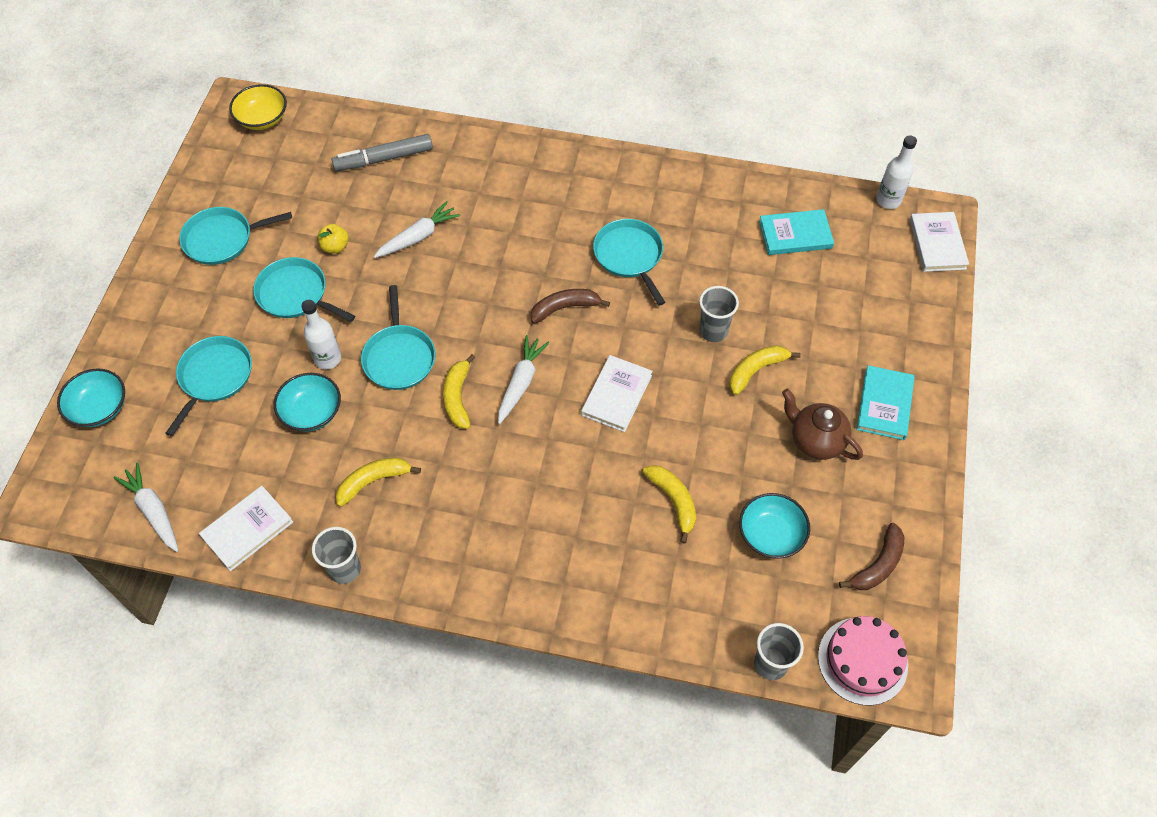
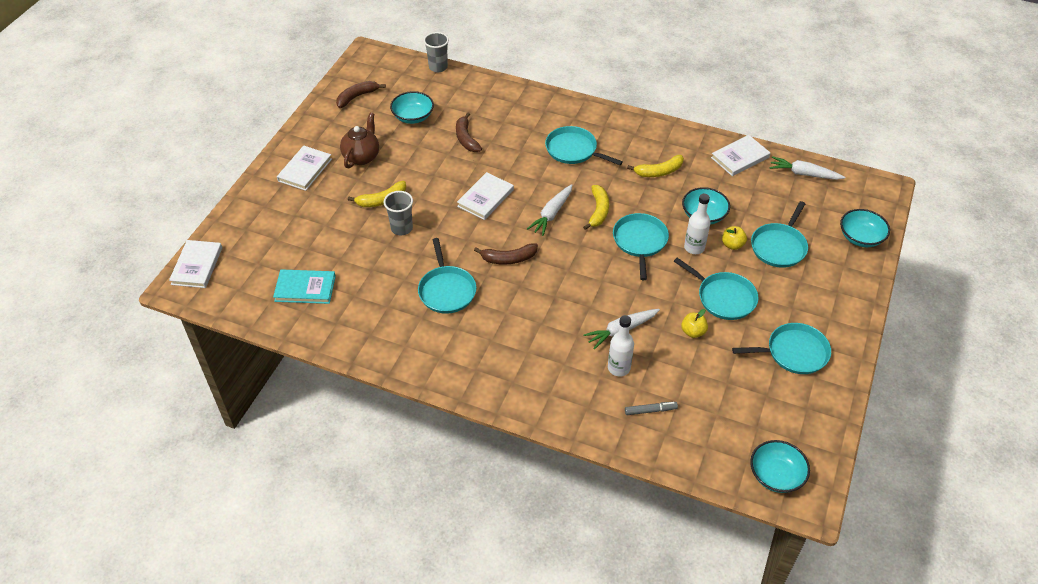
camera: 170 degrees left, 10 degrees down
(153, 511) = (804, 174): white carrot -> white carrot turned 135 degrees clockwise
(262, 119) = (776, 475): yellow bowl -> turquoise bowl
(276, 370) = (732, 245): none -> yellow apple
(345, 569) = (676, 132): grey cup -> none
(384, 159) = (650, 410): grey marker -> grey marker, size x0.55
(505, 504) = (573, 150): none -> turquoise pan
(673, 501) = (466, 138): yellow banana -> brown banana
(815, 441) = (362, 157): brown teapot -> brown teapot turned 120 degrees counterclockwise
(862, 660) = (388, 63): pink cake -> none
(884, 404) = (305, 170): turquoise book -> white book
(888, 200) = (212, 306): white bottle -> white bottle (619, 368)

